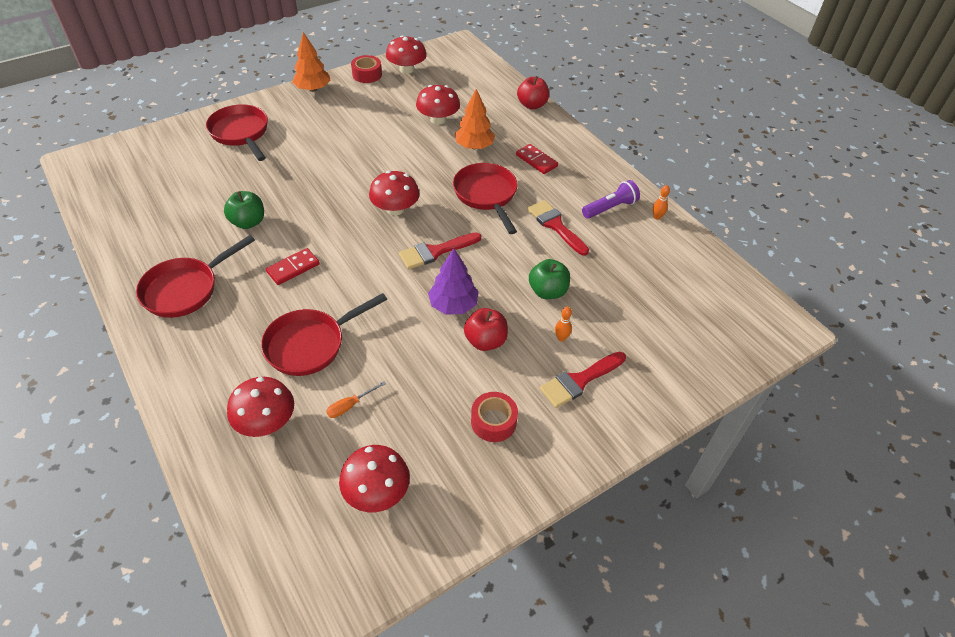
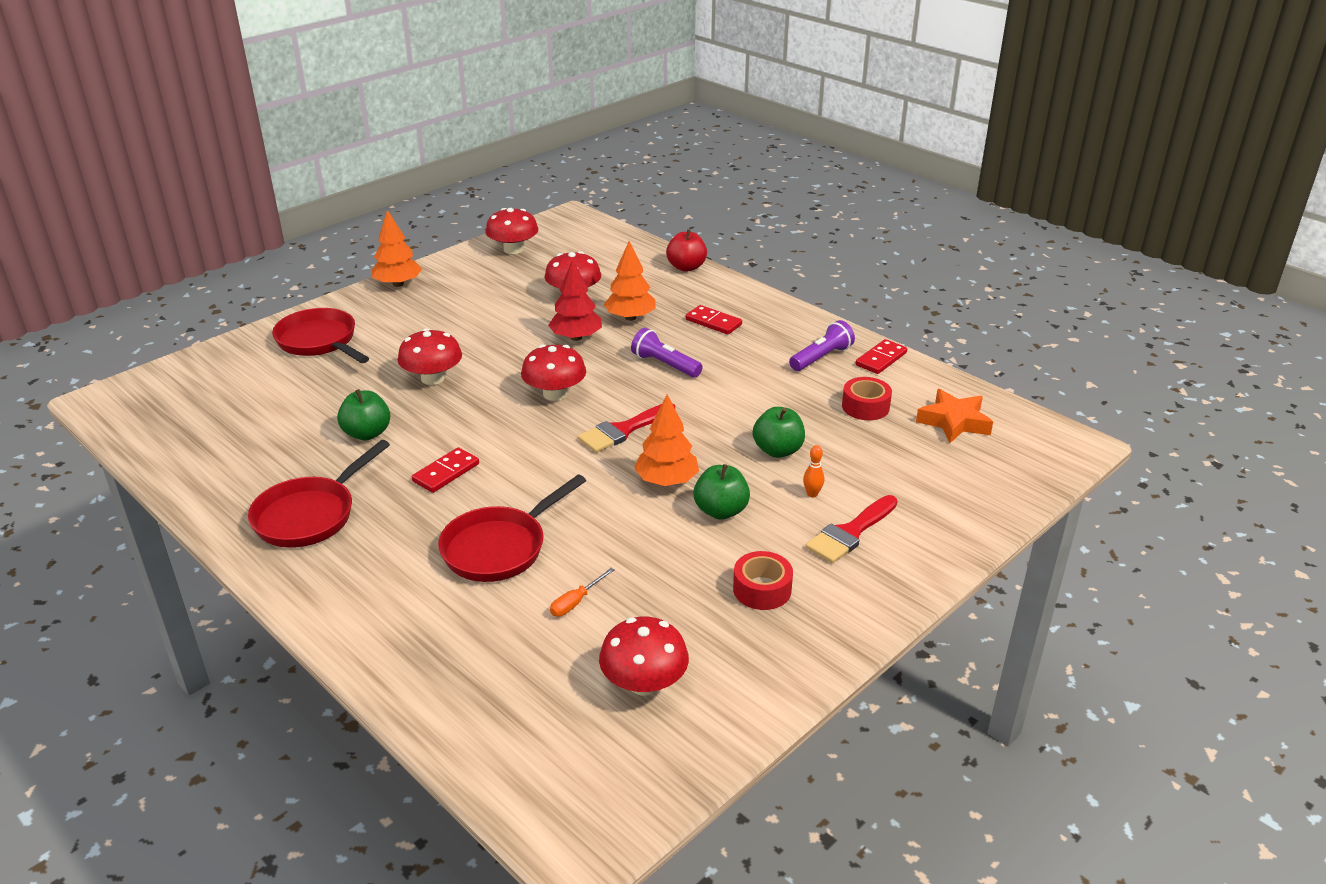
camera: 10 degrees left, 15 degrees down
(266, 421) = (473, 635): red mushroom -> red mushroom (432, 378)
(367, 74) = (463, 261): red tape -> red tape (865, 407)
(427, 159) = (576, 337): none -> red tree
(453, 305) = (666, 481): purple tree -> orange tree
(485, 341) = (721, 511): red apple -> green apple
(486, 195) = (665, 365): red pan -> purple flashlight
(555, 225) = (762, 384): red brush -> none
(657, 217) = (881, 359): orange bowling pin -> red domino
(697, 288) = (954, 422): none -> orange star

